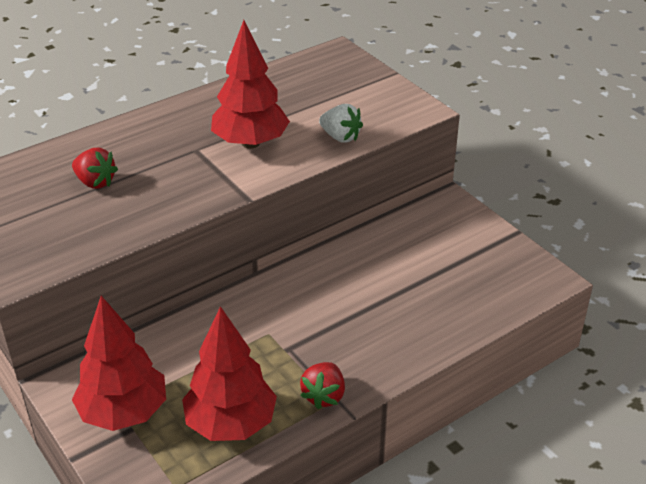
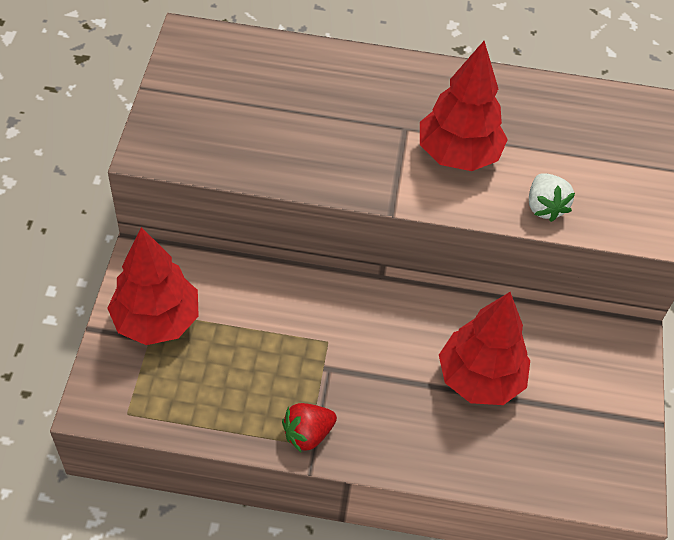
camera: 40 degrees right, 15 degrees up
(95, 182) = (292, 104): red strawberry -> none
(230, 424) = (216, 396): red tree -> red tree (479, 378)

